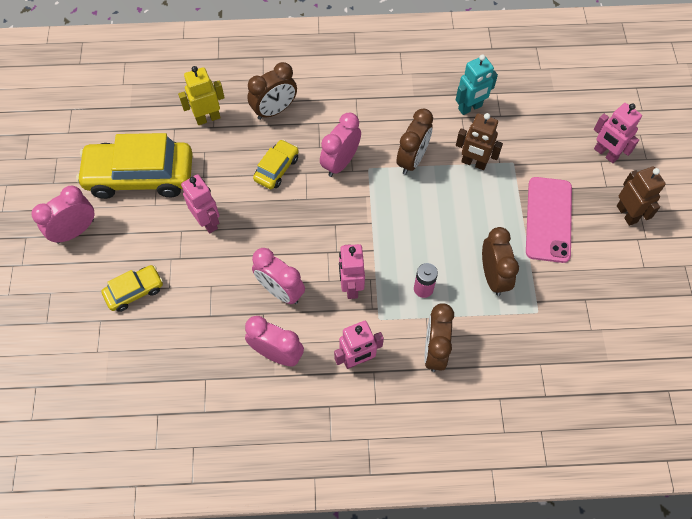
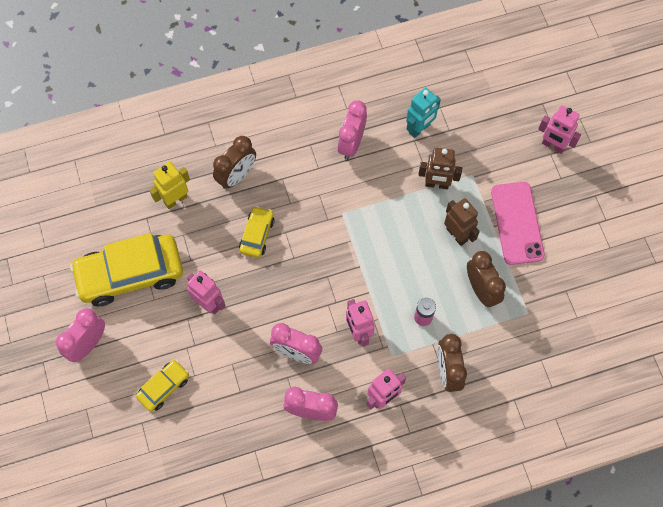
camera: 15 degrees left, 5 degrees up
(340, 162) = (314, 214): pink clock -> pink clock (351, 144)
(412, 159) = (380, 195): brown clock -> none
(627, 214) = (584, 200): brown robot -> brown robot (457, 234)

